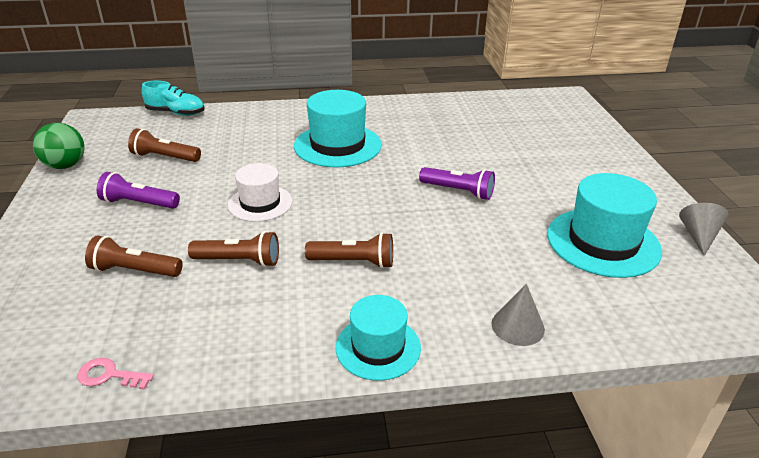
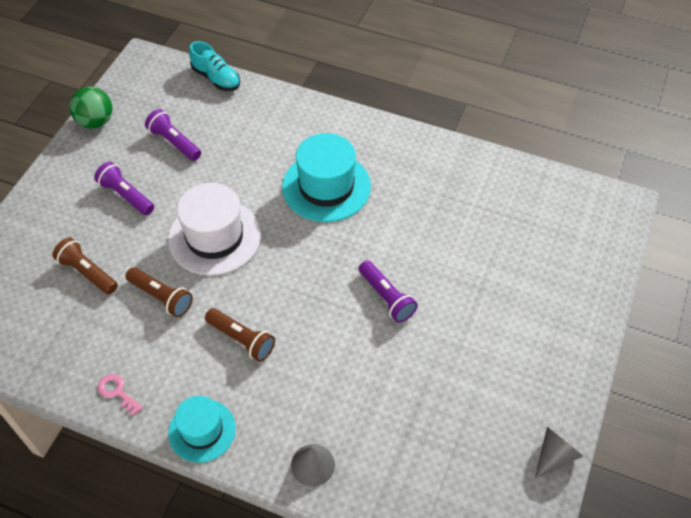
camera: 30 degrees right, 20 degrees up
(109, 375) = (28, 364): pink key -> pink key (117, 392)
(165, 157) = (174, 142): brown flashlight -> purple flashlight
(260, 203) = (214, 237): white hat -> white hat, size x1.59
(603, 242) = (459, 418): turquoise hat -> none

